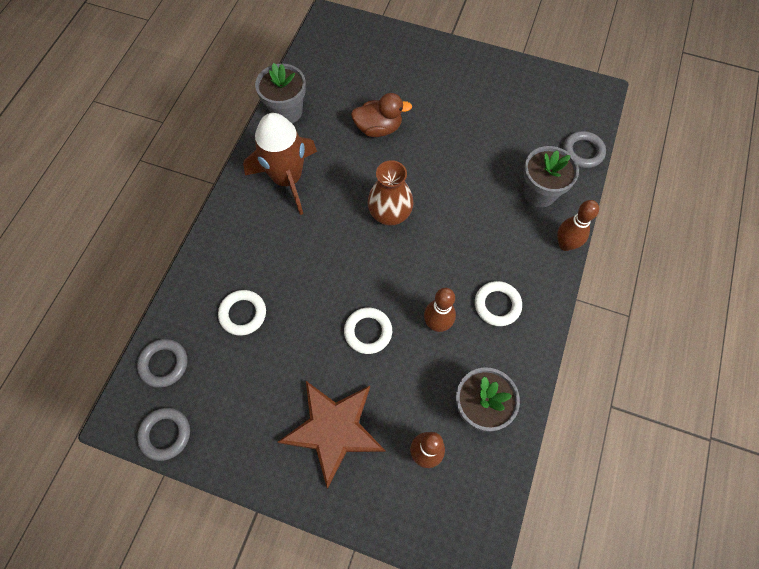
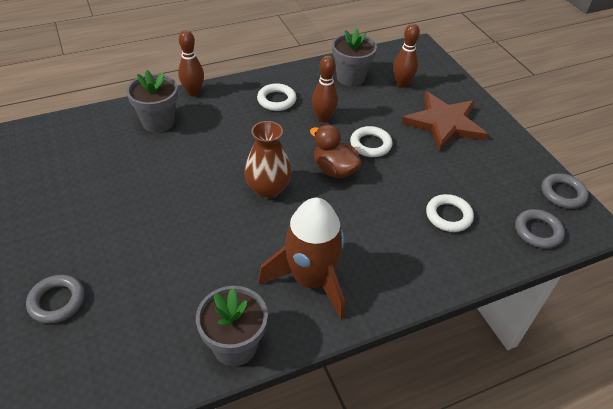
camera: 135 degrees left, 20 degrees down
(378, 128) = (184, 252): brown duck -> brown duck (334, 170)
(582, 152) = (93, 118): grey ring -> grey ring (57, 301)

